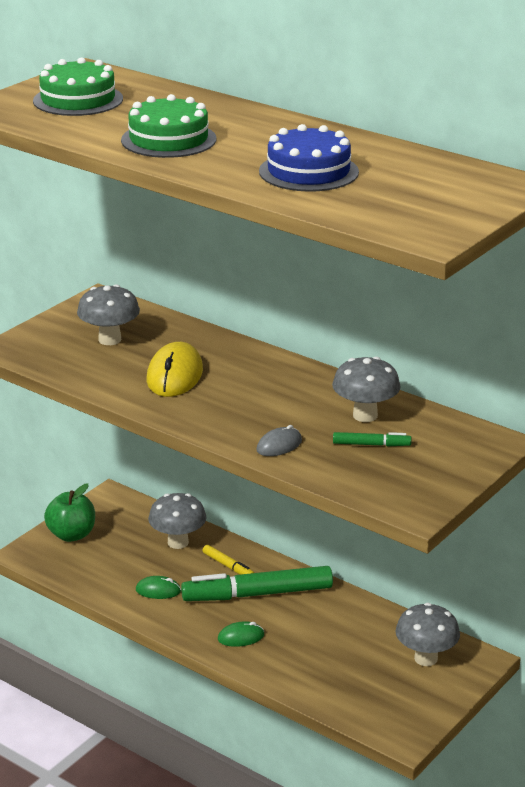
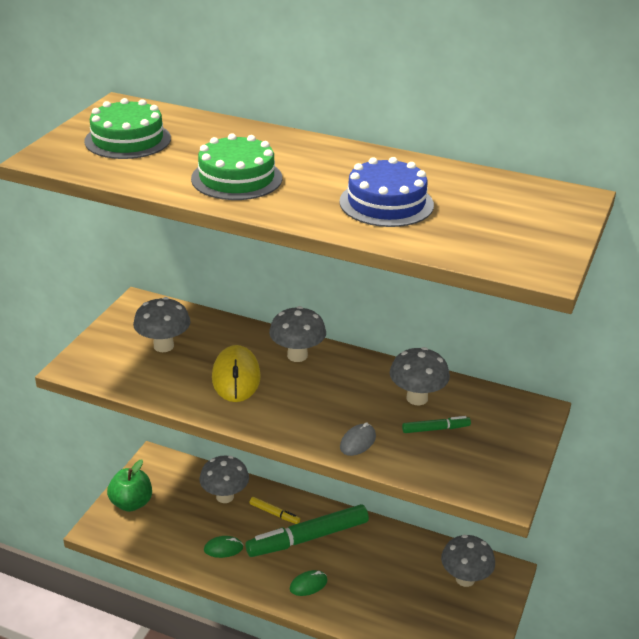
camera: 15 degrees left, 5 degrees up
(250, 363) = (297, 355): none -> grey mushroom

